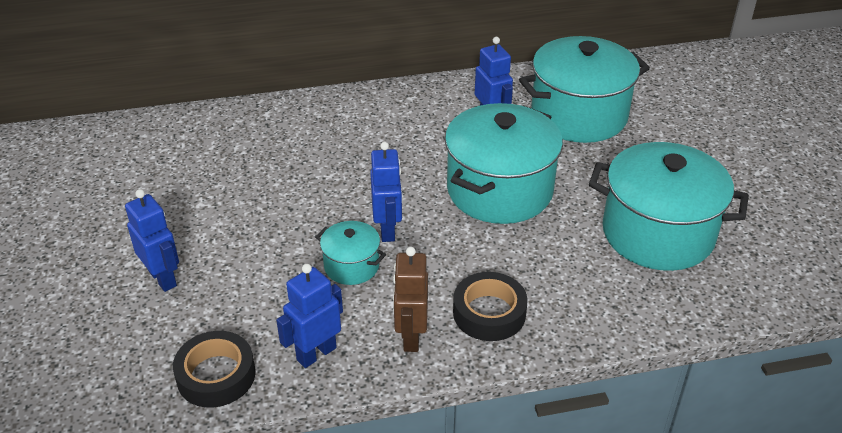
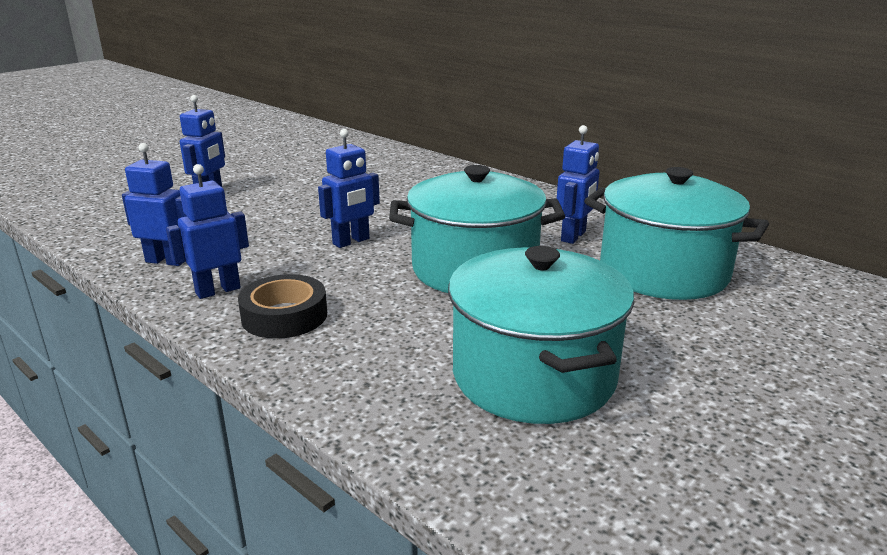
camera: 55 degrees right, 15 degrees down
(216, 375) = (116, 237): black tape -> none
(351, 266) = (288, 242): turquoise pot -> none
(410, 337) = (218, 290): brown robot -> blue robot

